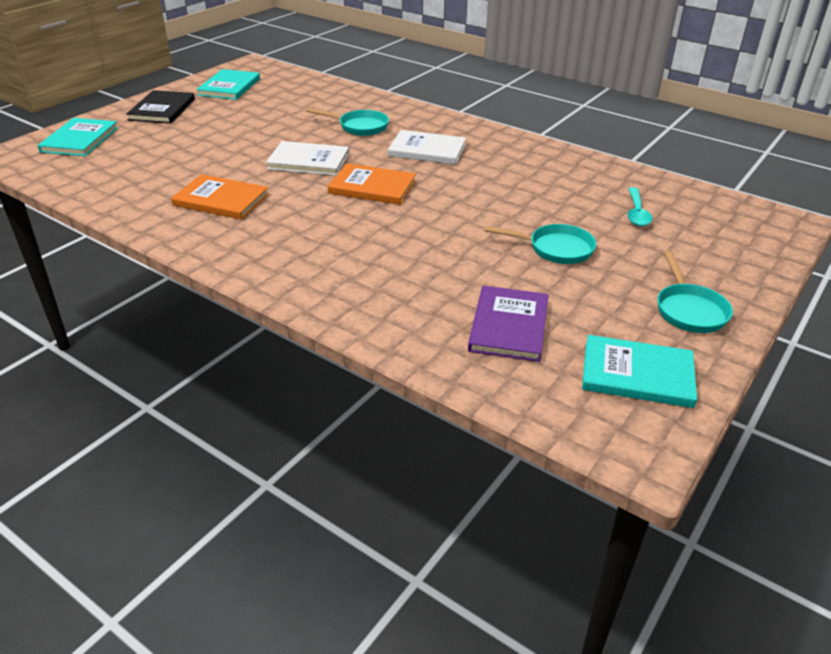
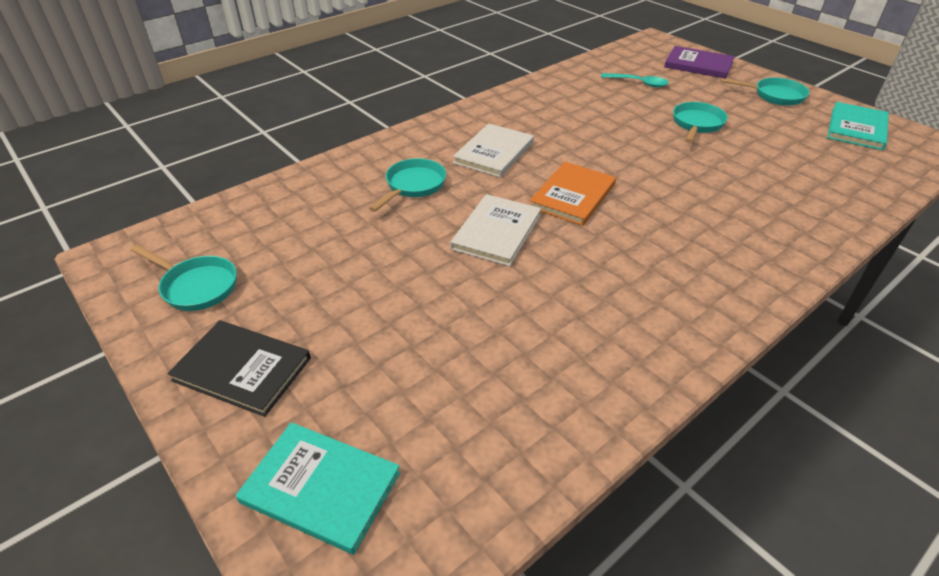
camera: 75 degrees left, 5 degrees up
(221, 200) = (588, 310): orange book -> none
(229, 87) = (196, 286): turquoise book -> turquoise pan
(509, 326) = (814, 163): purple book -> purple book (698, 65)

